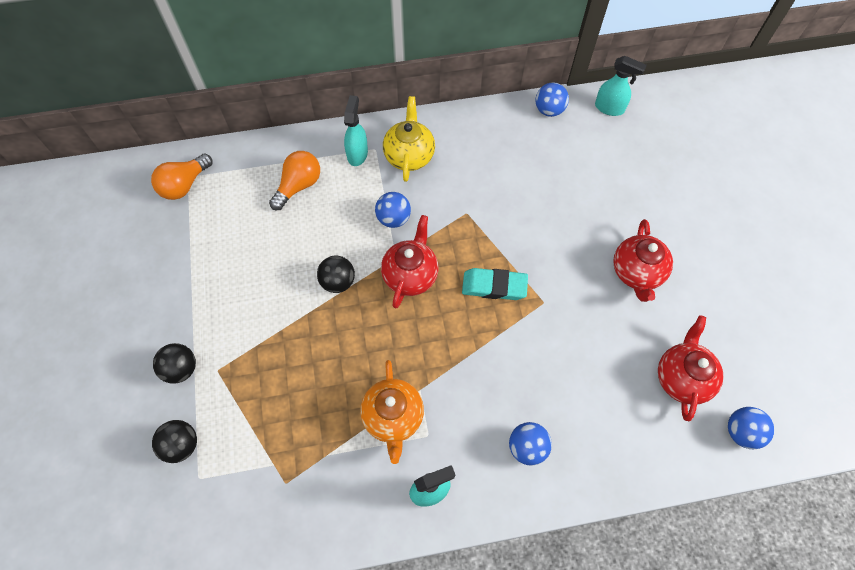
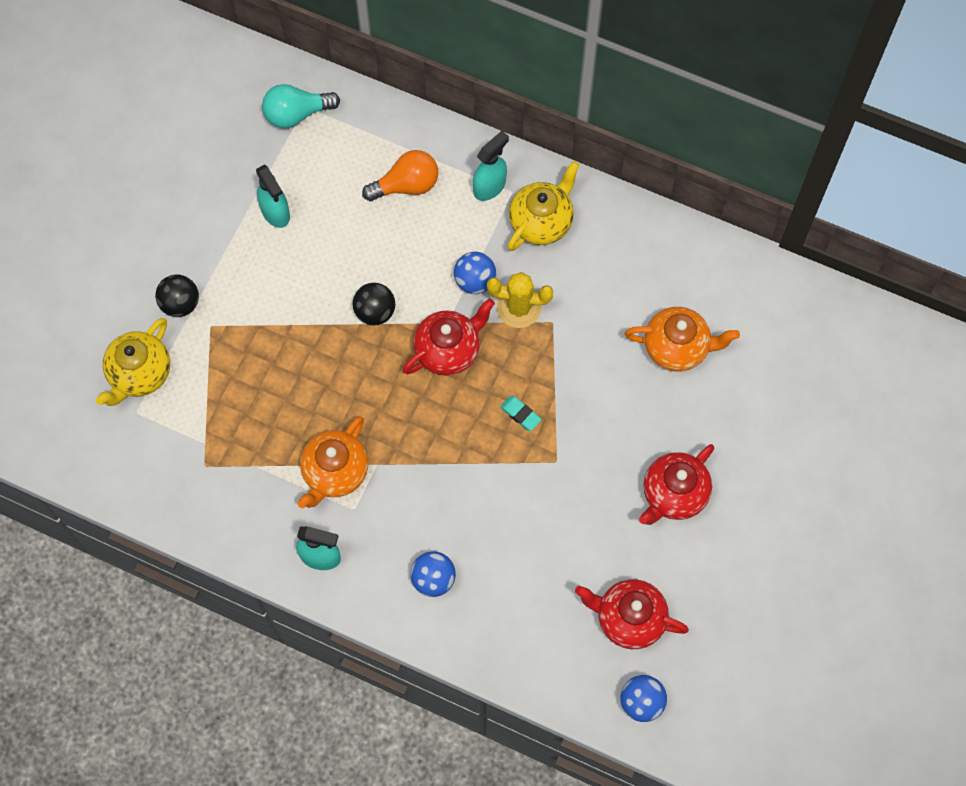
camera: 35 degrees right, 5 degrees up
(182, 445) = (140, 374): black ball -> yellow teapot
(184, 185) = (296, 114): orange light bulb -> turquoise light bulb
(437, 217) = (519, 307): none -> yellow cactus
(494, 286) = (520, 414): turquoise eraser -> turquoise eraser, size x0.56
(549, 110) = (732, 263): blue ball -> none
(559, 179) = (677, 347): none -> orange teapot
(609, 108) = (802, 303): turquoise spray bottle -> turquoise spray bottle (275, 213)
(681, 377) = (629, 619): red teapot -> red teapot turned 120 degrees counterclockwise

